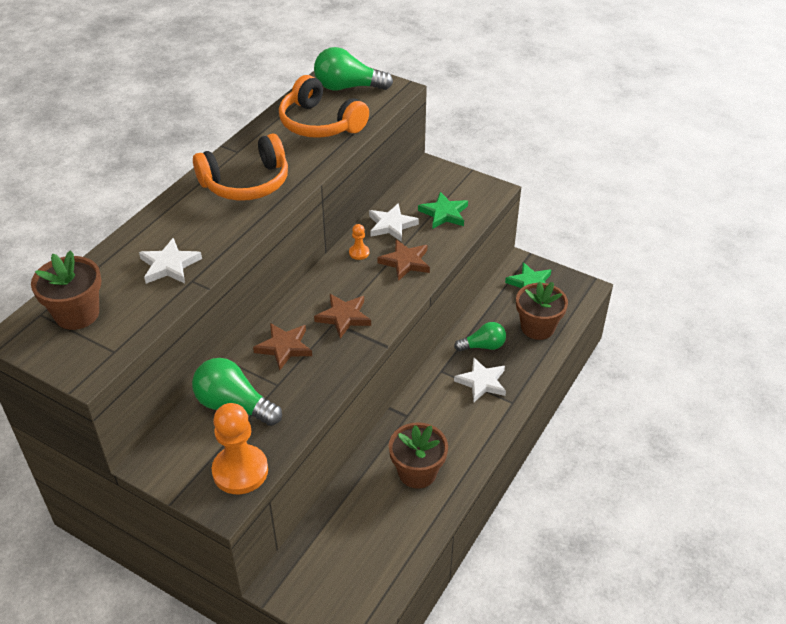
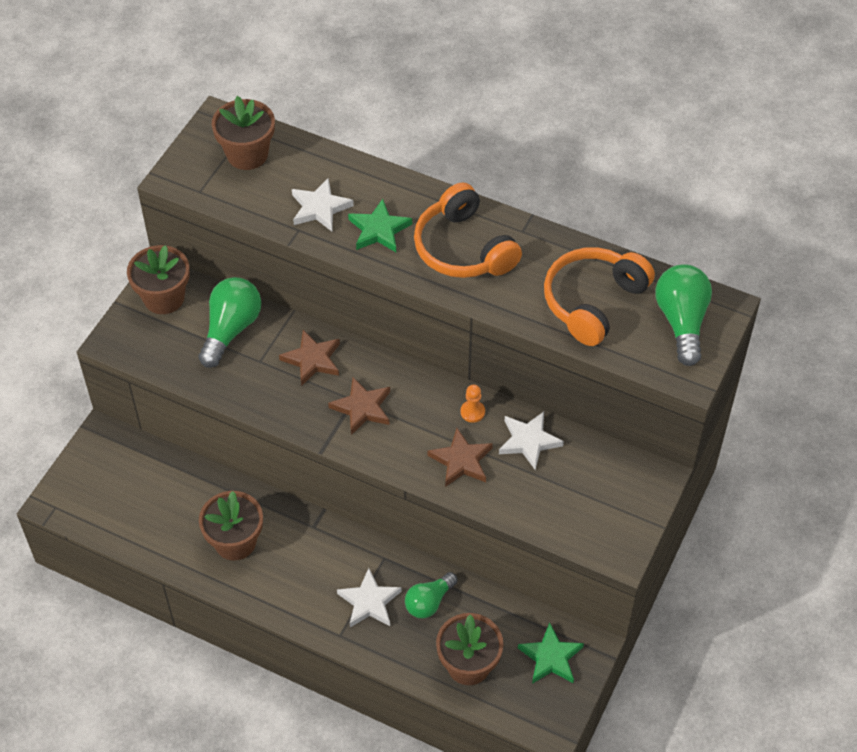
camera: 85 degrees right, 10 degrees up
(178, 459) = (164, 298): none -> brown flower pot
(240, 471) = (150, 347): orange pawn -> none
(444, 213) = (560, 497): green star -> green star (379, 230)
(483, 346) = (429, 602): green light bulb -> green light bulb turned 60 degrees clockwise

